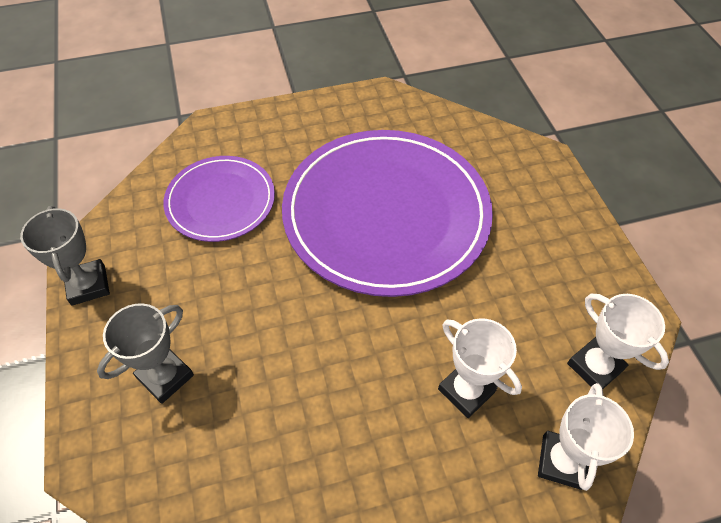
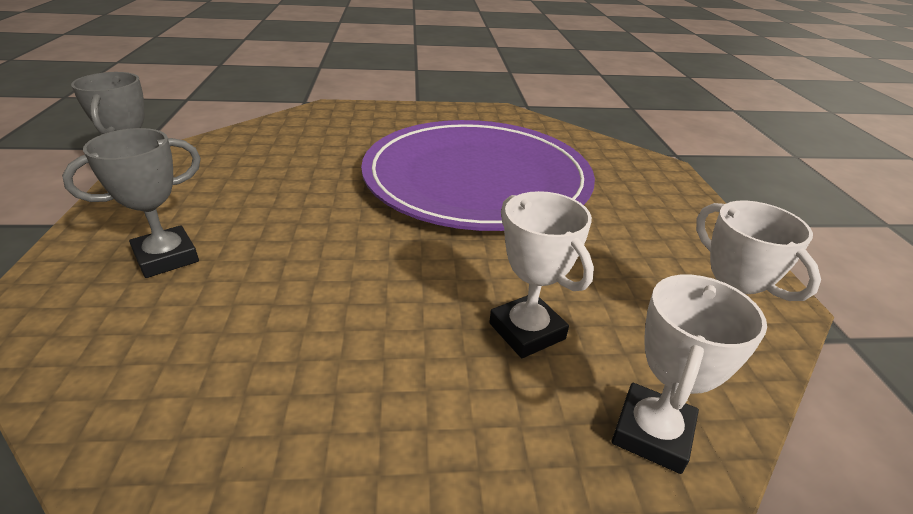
camera: 10 degrees right, 20 degrees down
(220, 201) = (310, 149): purple plate -> none

